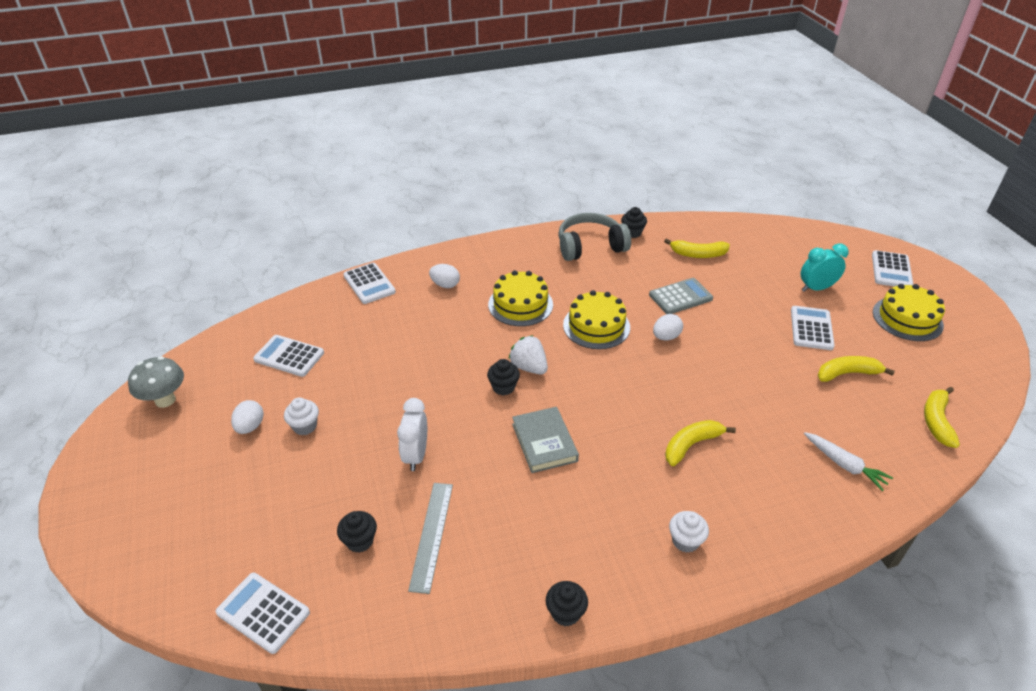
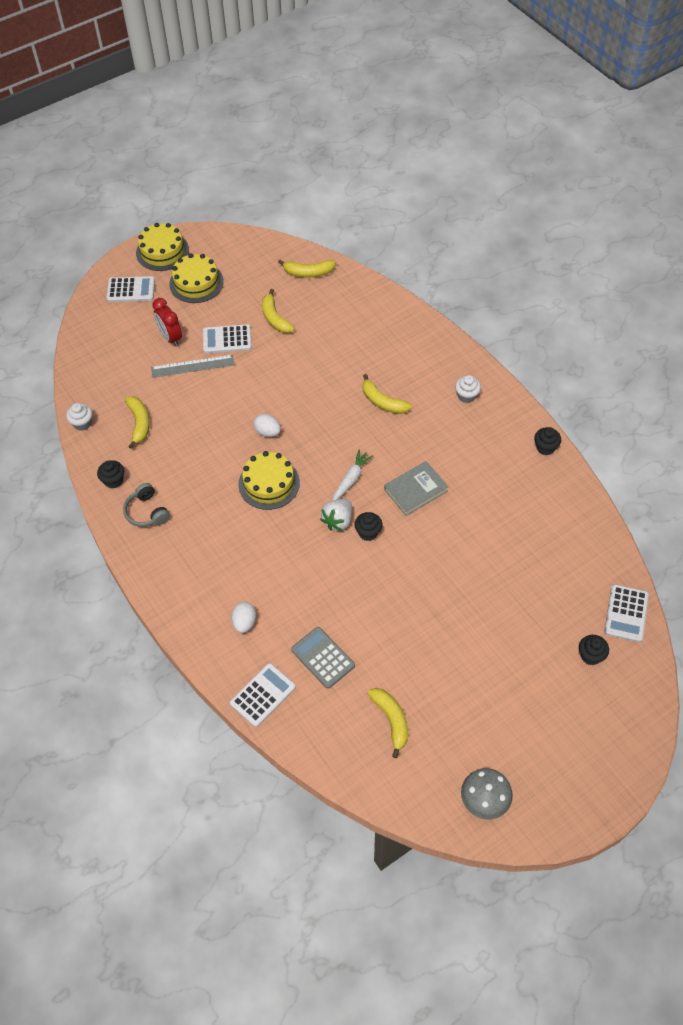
camera: 105 degrees left, 15 degrees up
(250, 426) = (483, 709): white egg -> none
(289, 356) = (391, 720): white calculator -> yellow banana
(305, 426) = (466, 665): white cupcake -> white cupcake (82, 423)
(360, 541) = (549, 578): black cupcake -> black cupcake (590, 656)
(416, 455) = (462, 571): white clock -> none
(432, 535) = (525, 536): grey ruler -> grey ruler (192, 366)
(520, 304) = (256, 549): yellow cake -> yellow cake (162, 251)
(590, 246) = (146, 512): grey headphones -> grey headphones, size x0.63
(680, 297) = (209, 429): grey calculator -> grey calculator (322, 658)
(816, 288) = (170, 337): turquoise clock -> red clock
(844, 465) = (368, 320): white carrot -> white carrot (351, 479)

